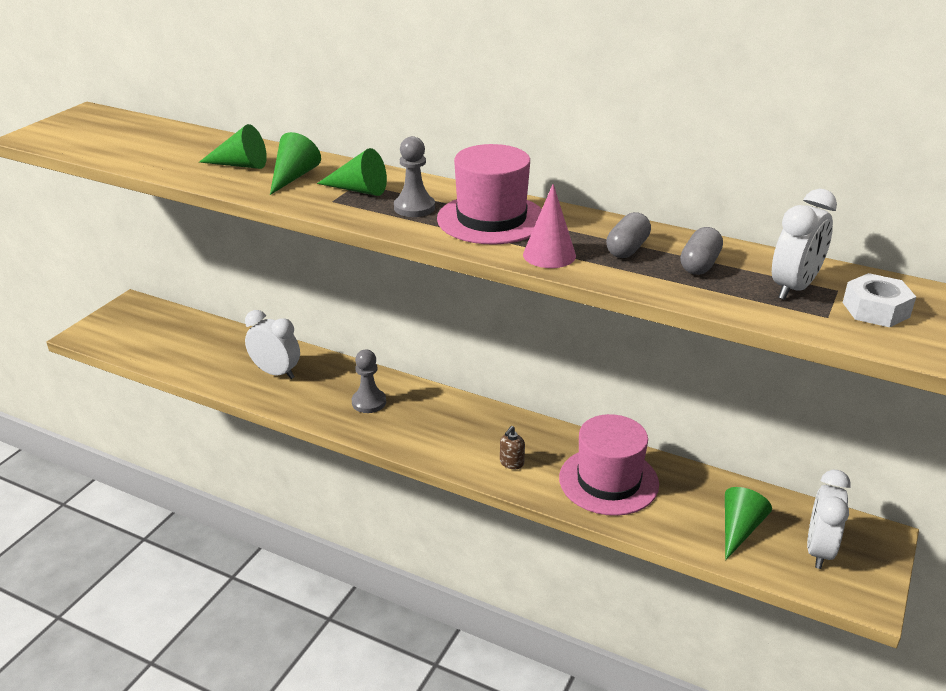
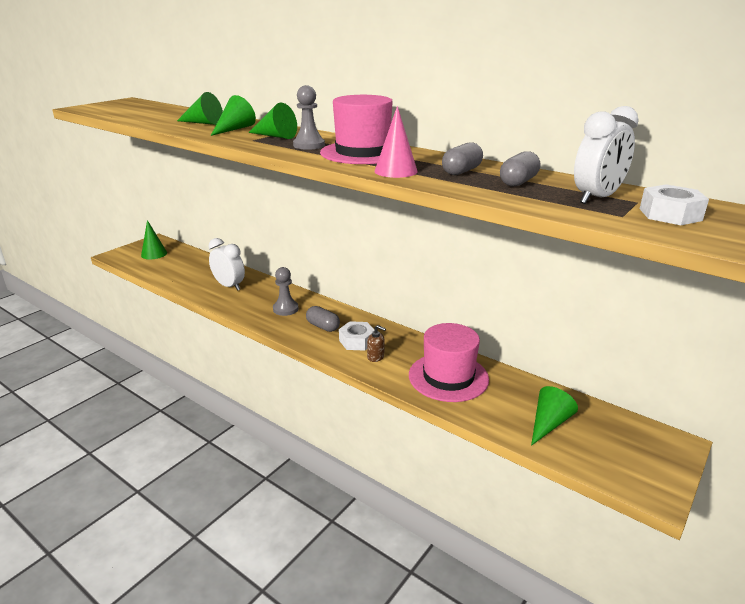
camera: 10 degrees right, 5 degrees down
(141, 327) = (154, 254): none -> green cone
(428, 424) = (323, 326): none -> grey capsule
(480, 442) = (357, 341): none -> white nut
(511, 463) = (376, 357): brown soap dispenser -> brown soap dispenser turned 105 degrees counterclockwise
(819, 550) = (616, 447): white clock -> none

